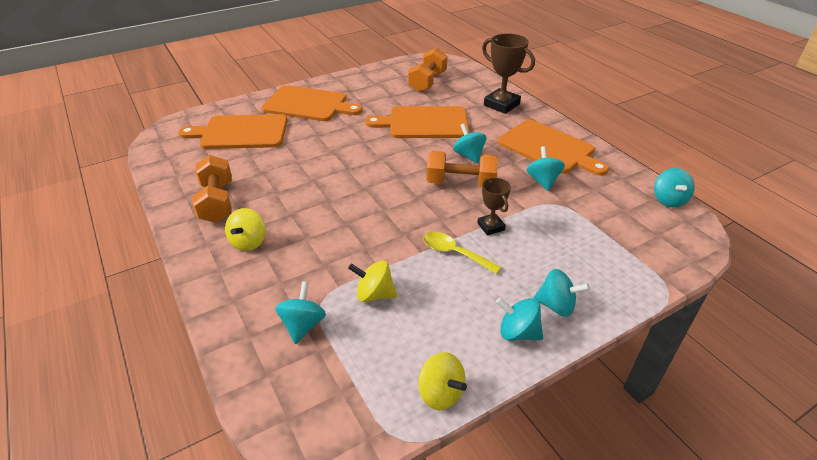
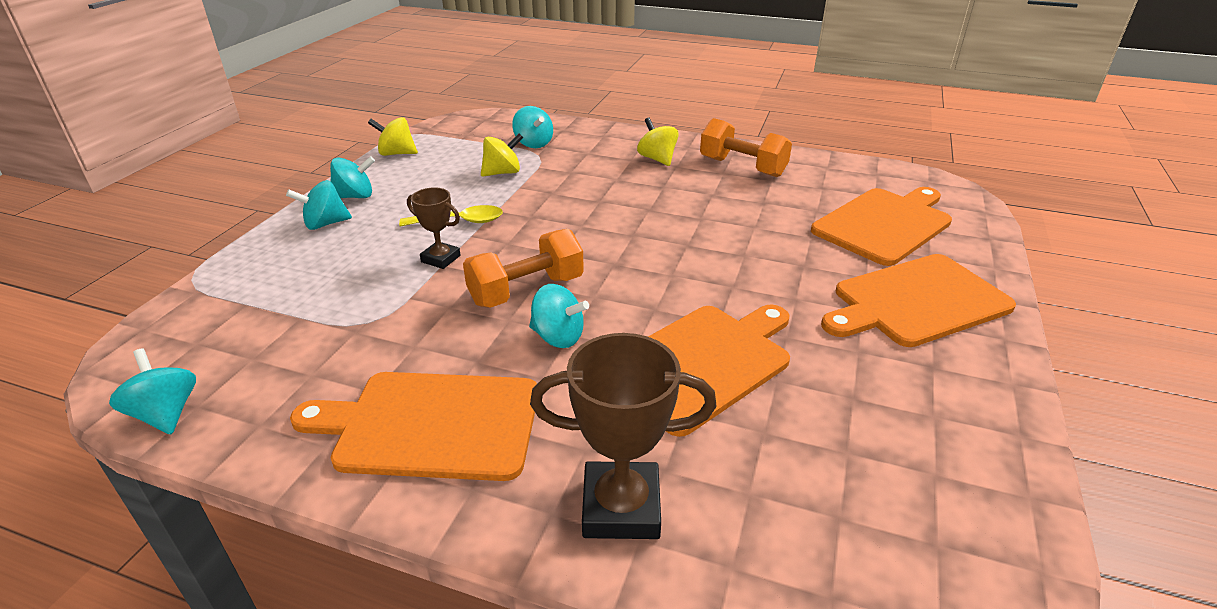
camera: 140 degrees right, 5 degrees down
(427, 82) = (861, 488): orange dumbbell -> none
(543, 181) = (406, 349): turquoise spinning top -> none

